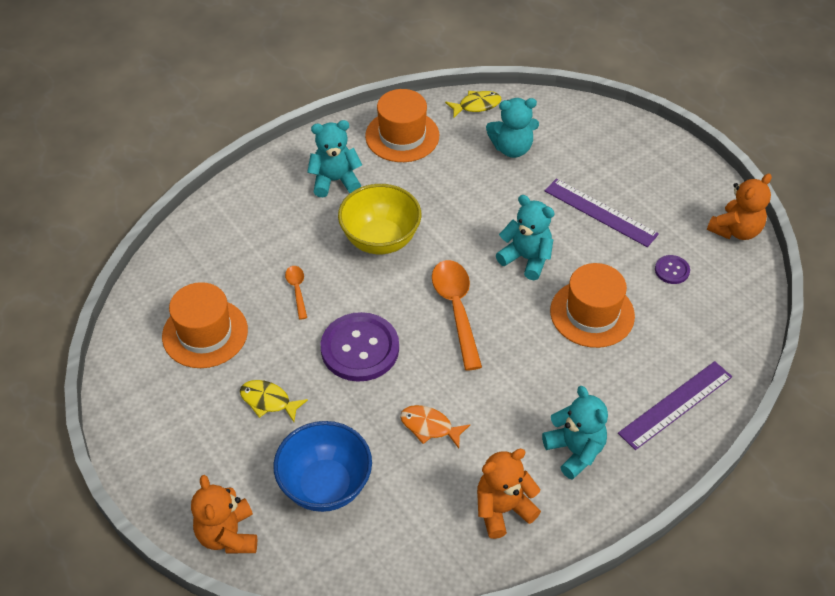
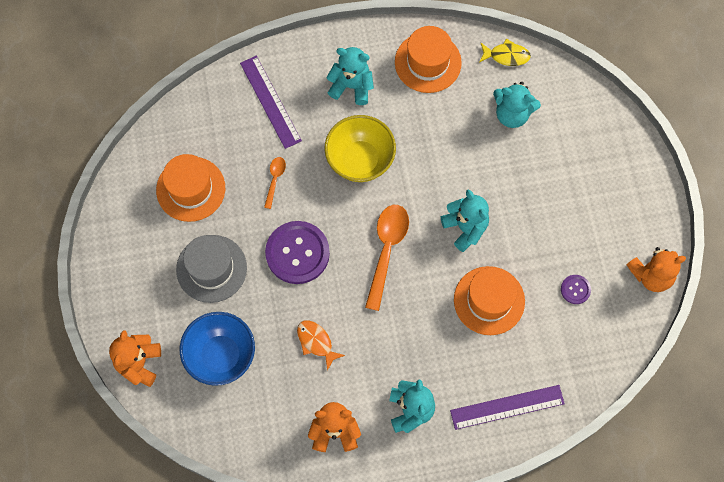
camera: 25 degrees right, 20 degrees up
(268, 401) = (211, 268): yellow fish -> grey hat
(600, 212) = (550, 209): purple ruler -> purple ruler (270, 101)

